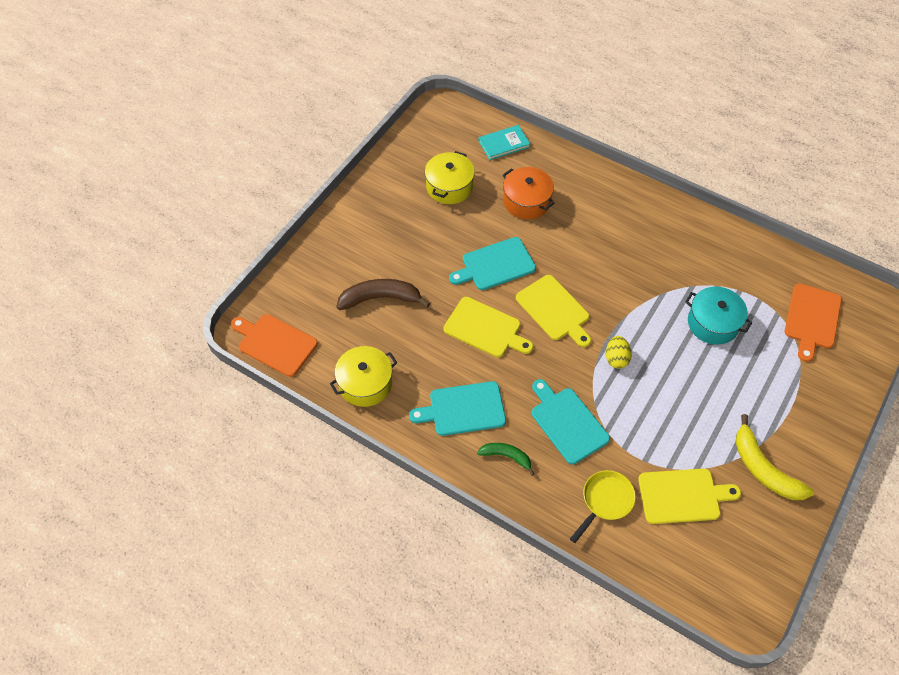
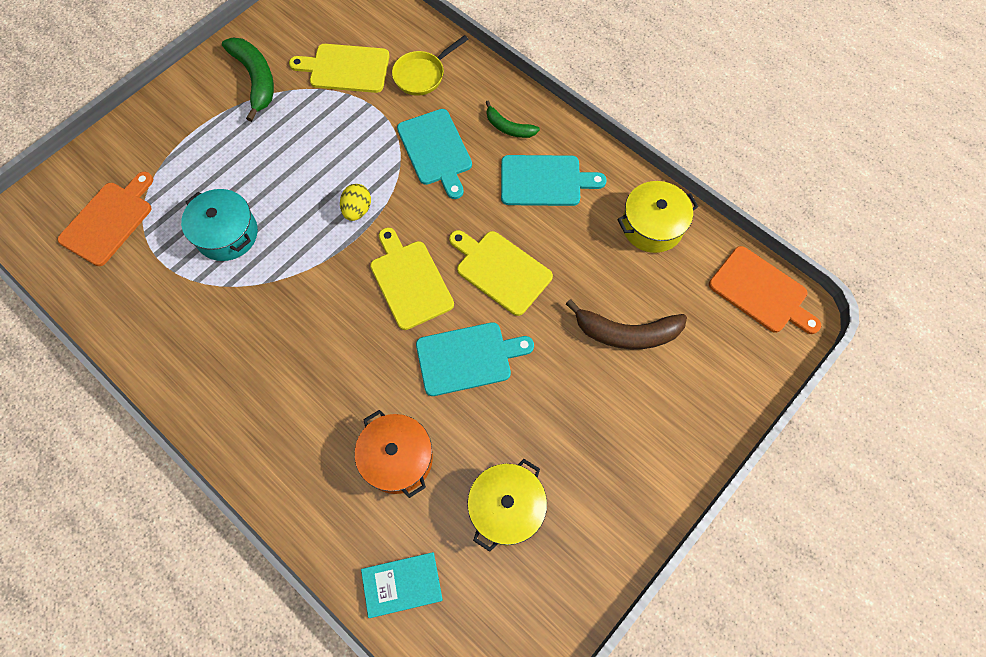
camera: 170 degrees left, 10 degrees up
(763, 468) = (256, 79): yellow banana -> green banana

